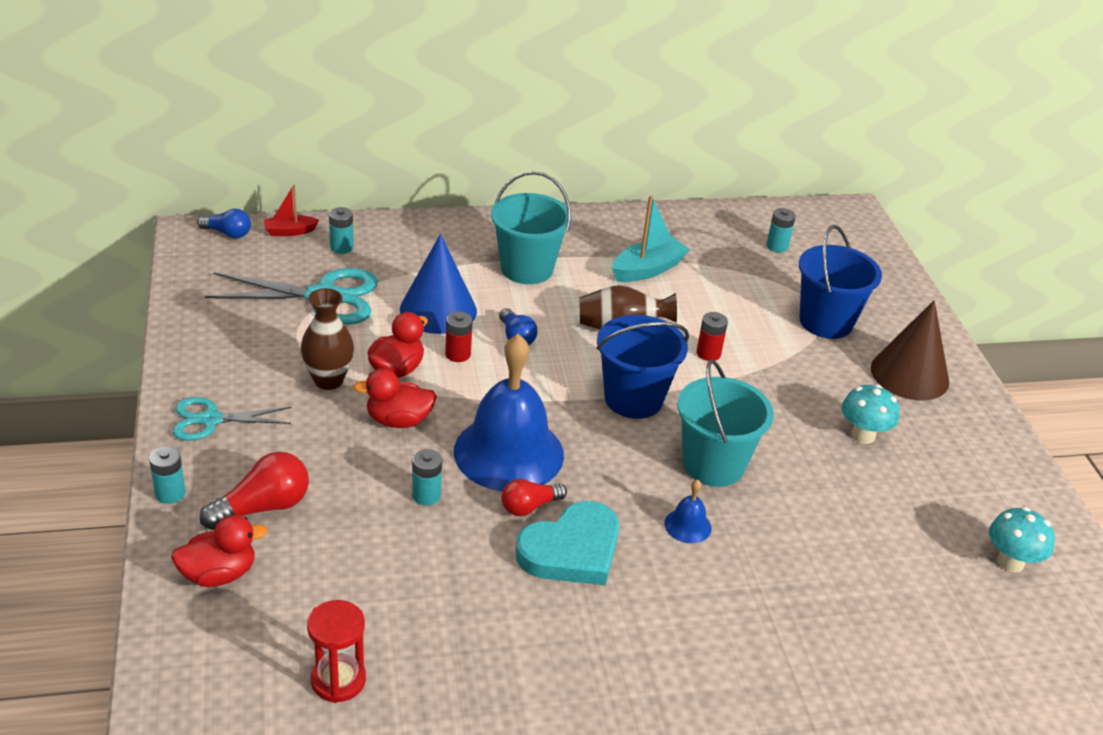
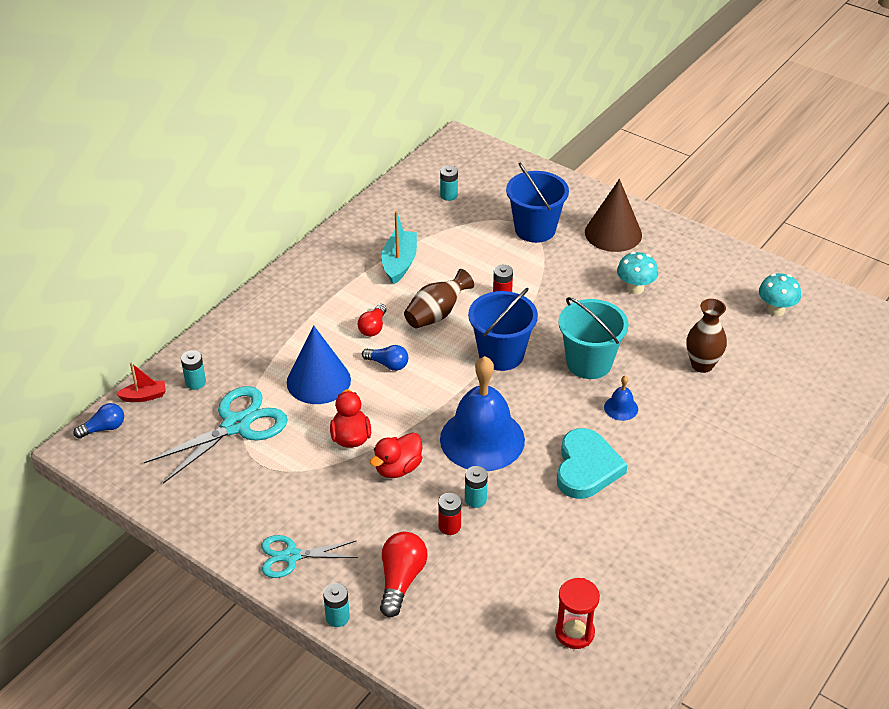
camera: 40 degrees left, 5 degrees up
(210, 420) = (291, 556): turquoise scissors -> turquoise scissors turned 45 degrees clockwise
(219, 574) = (435, 635): red duck -> none
(290, 231) = (144, 396): red boat -> red boat turned 135 degrees counterclockwise
(328, 380) = (322, 476): brown vase -> brown vase (702, 365)
(458, 354) = (371, 401): red battery -> red battery (449, 526)
(527, 269) = (330, 313): turquoise bucket -> none
(529, 507) = (535, 461): red light bulb -> red light bulb (373, 327)

